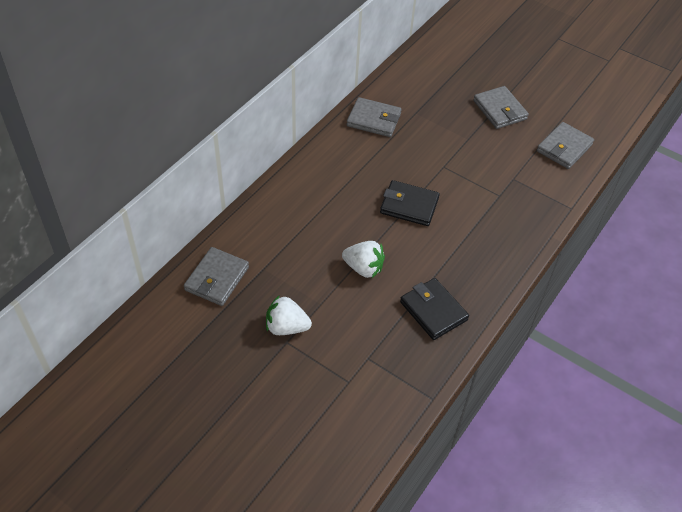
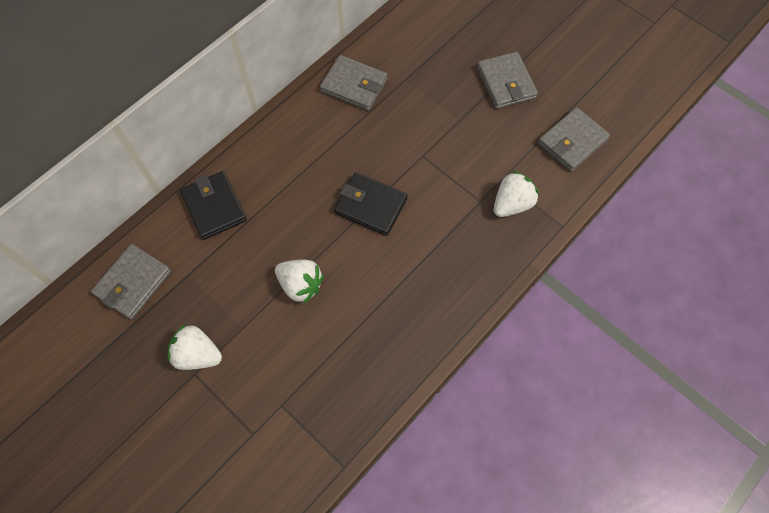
camera: 10 degrees right, 15 degrees up
(433, 311) = (369, 350): black wallet -> black wallet (214, 207)
(526, 195) = (512, 204): none -> white strawberry

